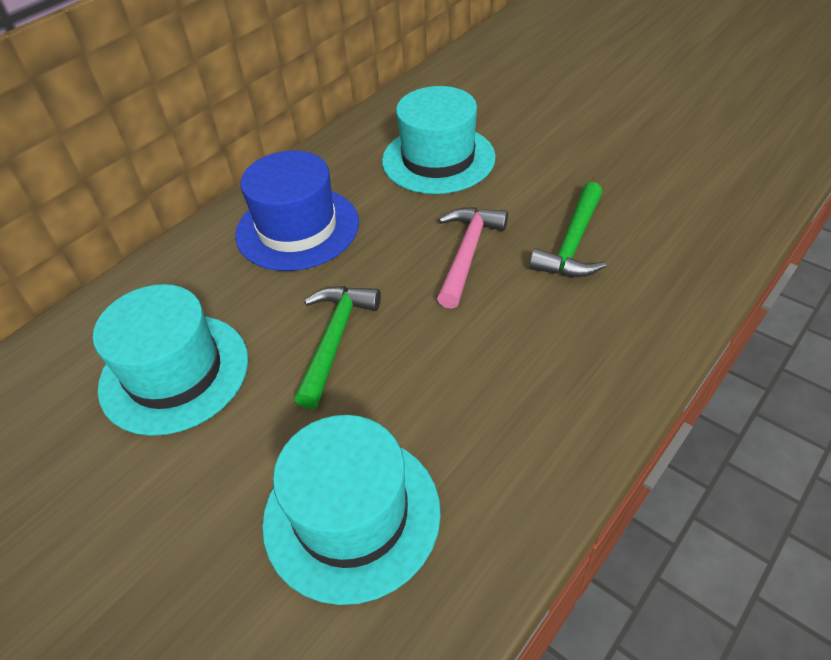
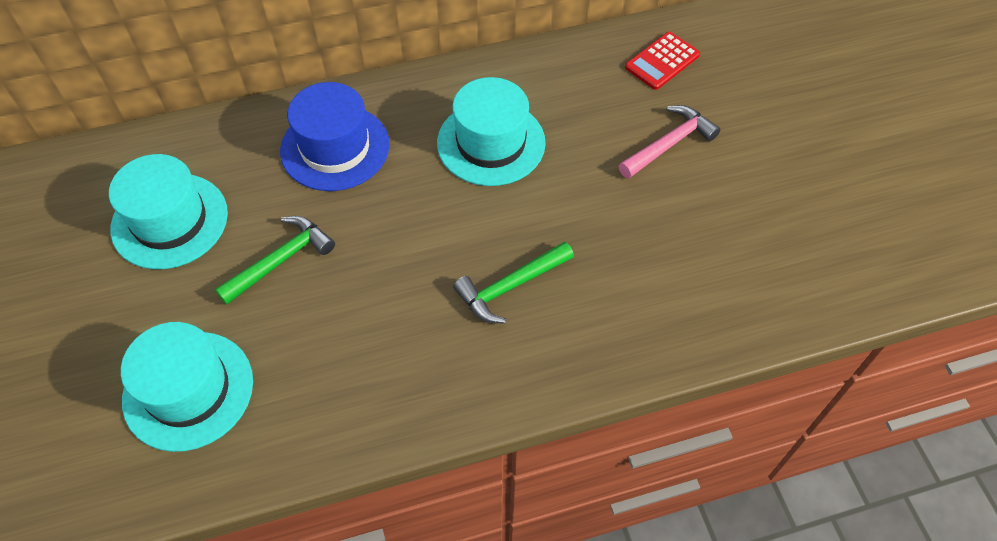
camera: 30 degrees right, 10 degrees up
(467, 253) = (428, 246): pink hammer -> pink hammer (669, 144)
(512, 54) = (662, 61): none -> red calculator

